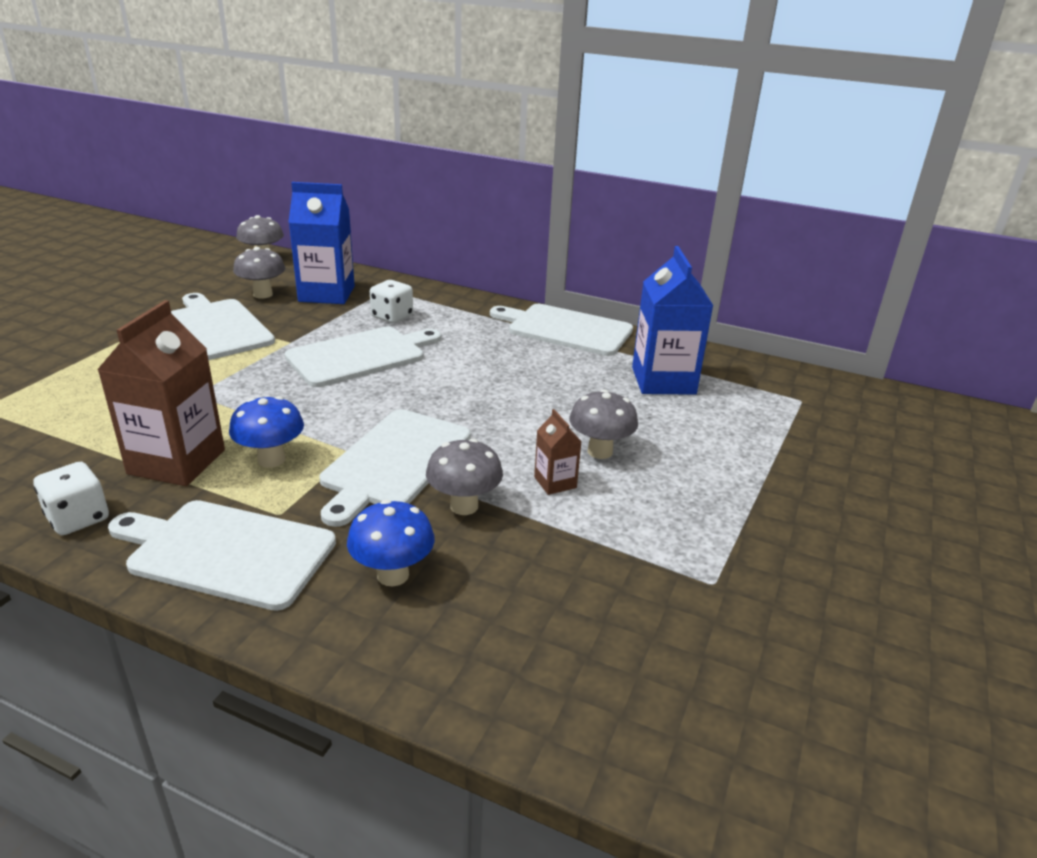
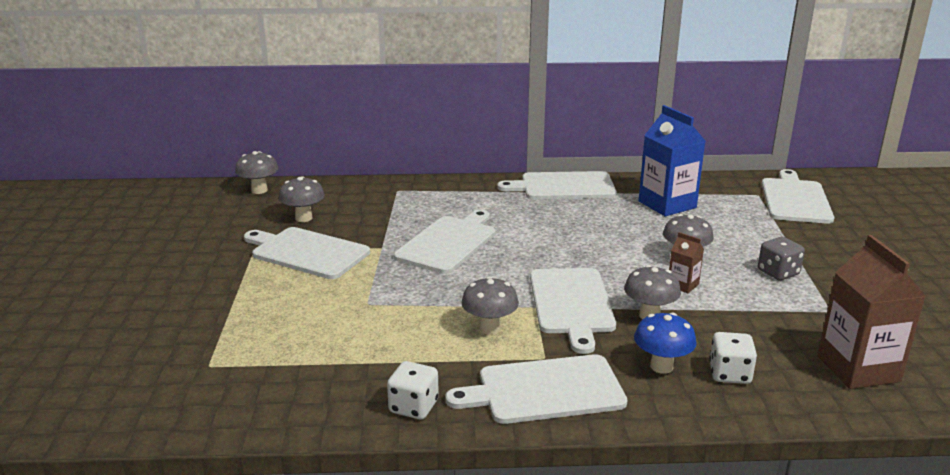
camera: 25 degrees left, 5 degrees down
(177, 462) = (426, 351): brown carton -> brown carton (858, 369)
(271, 459) = (489, 328): blue mushroom -> grey mushroom
(326, 294) = (355, 205): blue carton -> none
(392, 317) = (430, 209): white dice -> white dice (729, 374)
(703, 507) = (778, 272): none -> grey dice
(848, 420) = (795, 199): none -> white cutting board

